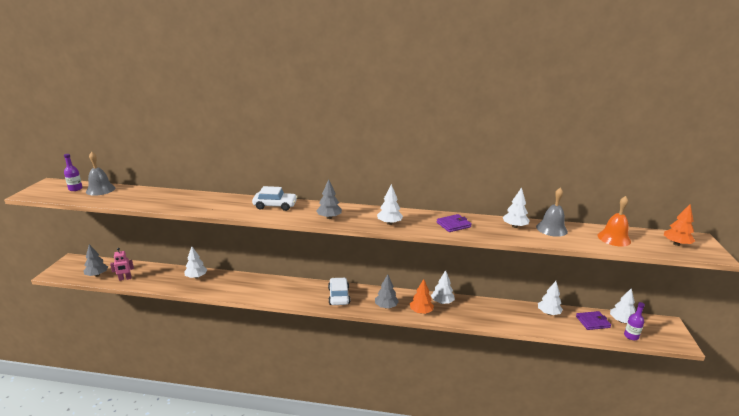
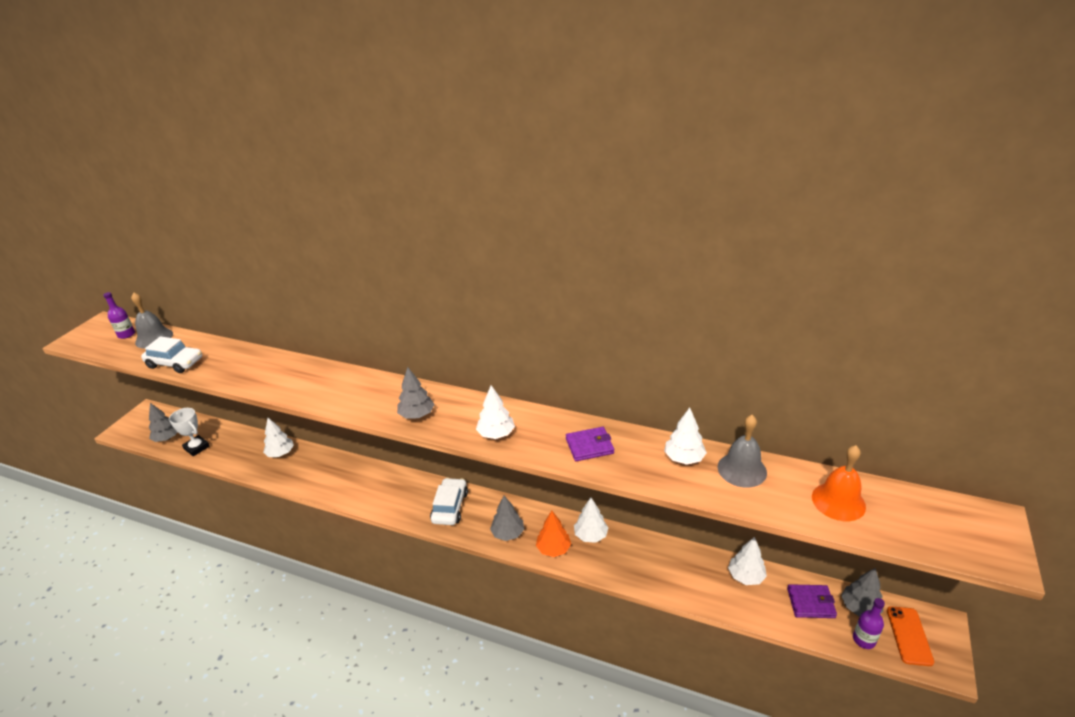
camera: 15 degrees right, 10 degrees up
(125, 279) = (196, 447): pink robot -> white trophy
(275, 205) = (355, 385): white car -> white car (175, 363)
(621, 321) = (859, 607): white tree -> grey tree
(654, 331) = (909, 636): none -> orange phone
(676, 244) = (945, 526): orange tree -> none

